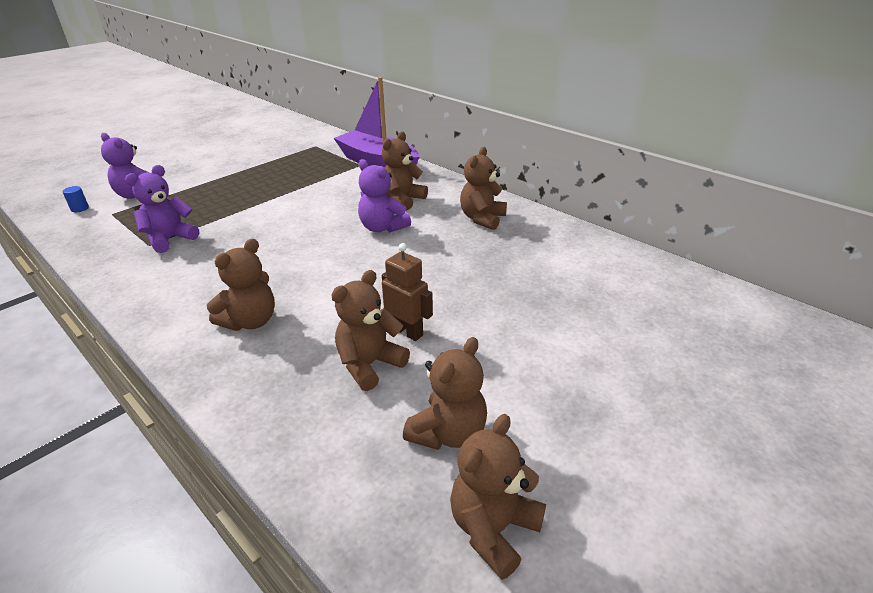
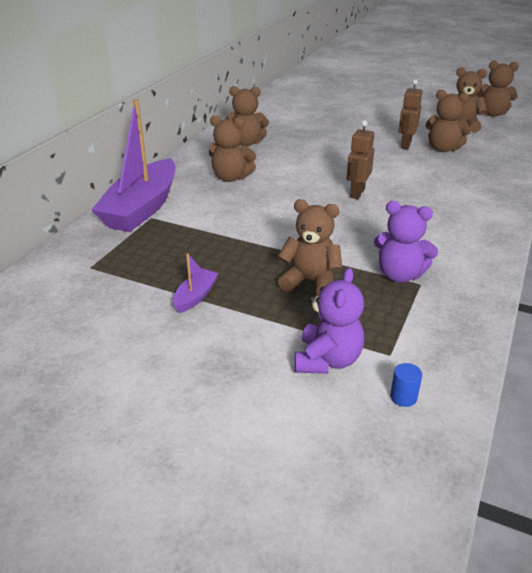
camera: 110 degrees left, 0 degrees up
(246, 169) = (195, 296): none -> purple boat
(250, 321) = (454, 192): brown teddy bear -> brown teddy bear (310, 281)
(312, 255) = (357, 193): none -> brown robot
(382, 228) = (289, 176): purple teddy bear -> none

